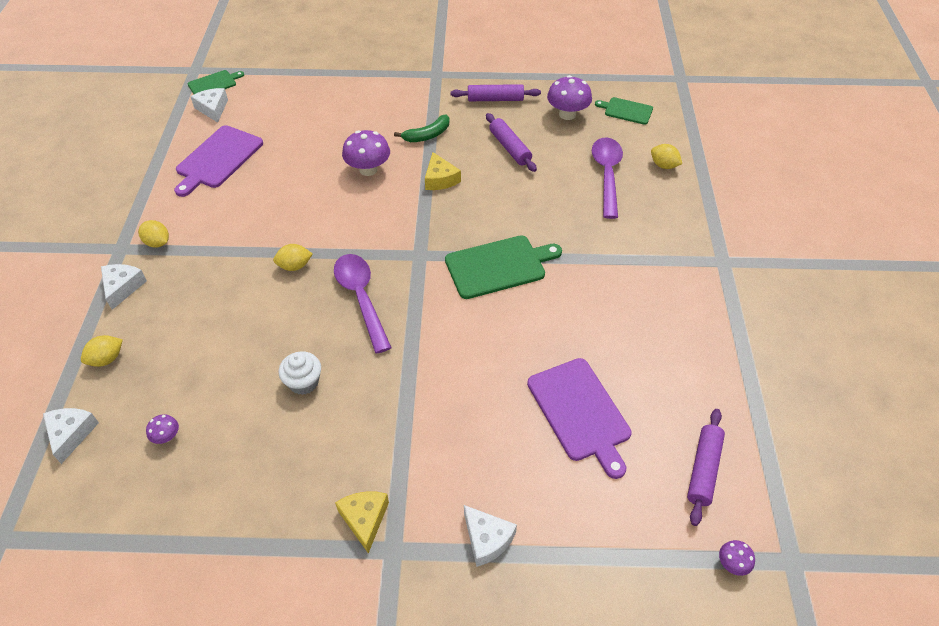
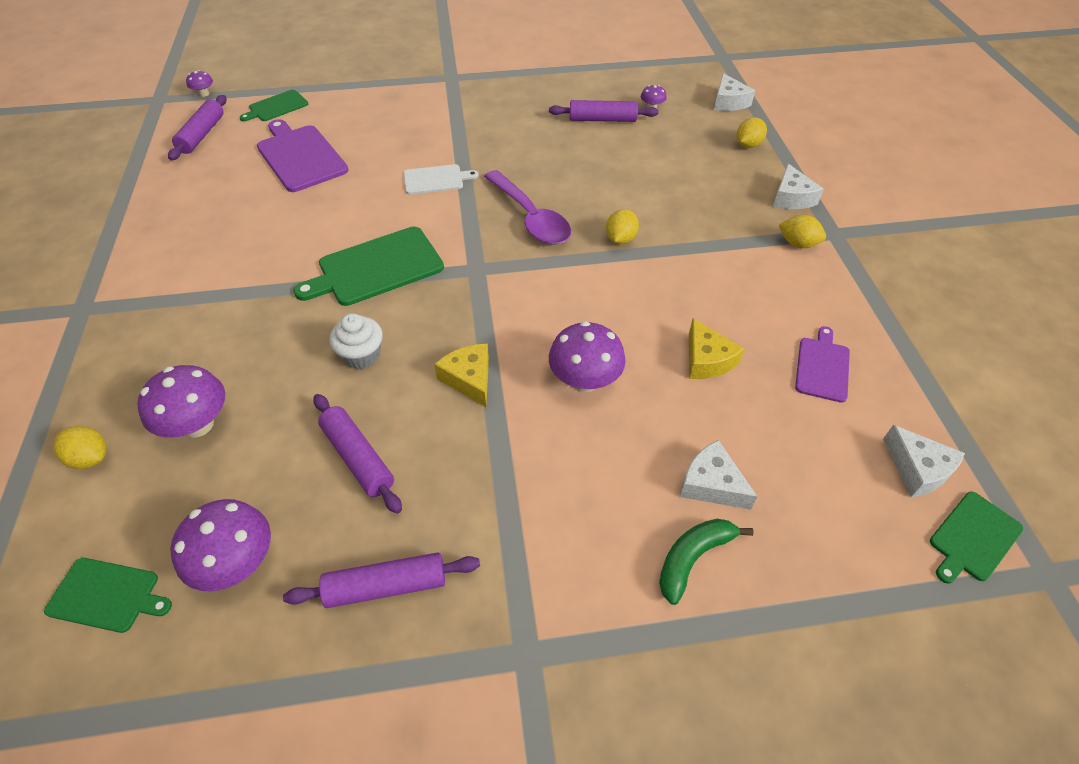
camera: 170 degrees right, 0 degrees up
(218, 159) = (822, 367): purple cutting board -> purple cutting board, size x0.58
(234, 424) = (602, 119): none -> purple rolling pin
(294, 266) = (620, 239): yellow lemon -> yellow lemon turned 45 degrees counterclockwise
(303, 382) = (558, 149): white cupcake -> white cupcake (362, 355)
(364, 519) = (475, 87): yellow cheese -> yellow cheese (707, 360)
(427, 135) = (508, 465): green banana -> green banana (693, 558)
(438, 357) = (436, 179): none -> white cutting board
(487, 539) = (383, 87): white cheese -> white cheese (711, 484)
(607, 174) = (198, 425): purple spoon -> purple mushroom
(625, 515) = (276, 107): none -> green cutting board

